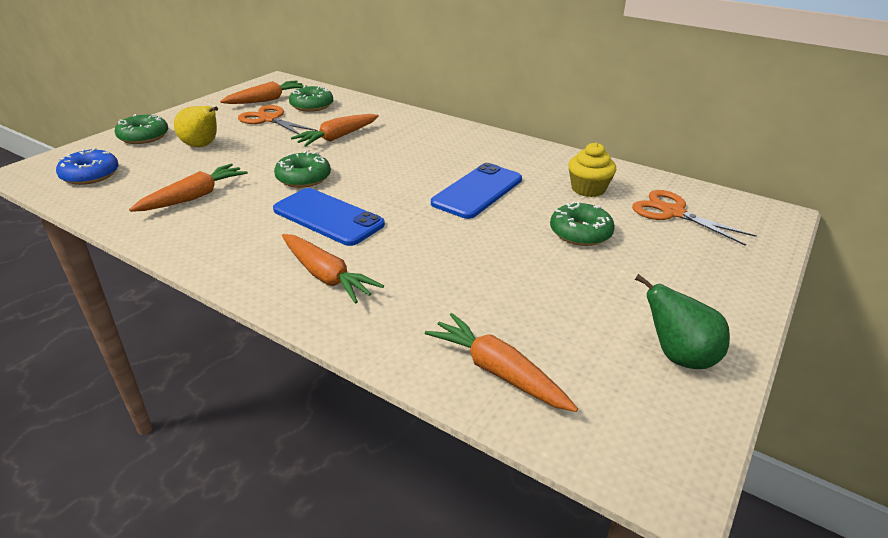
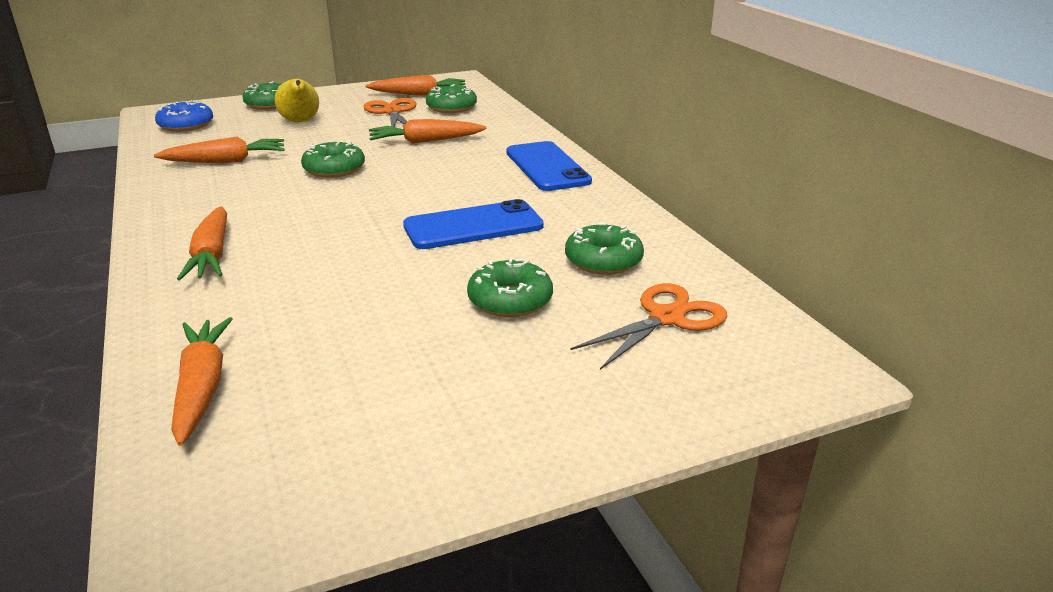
camera: 35 degrees right, 5 degrees down
(328, 217) = (296, 208): blue phone -> blue phone (547, 167)
(588, 189) = (603, 260): yellow cupcake -> green donut
(673, 212) = (666, 318): orange scissors -> orange scissors turned 60 degrees clockwise
(678, 356) = (389, 458): green pear -> none

